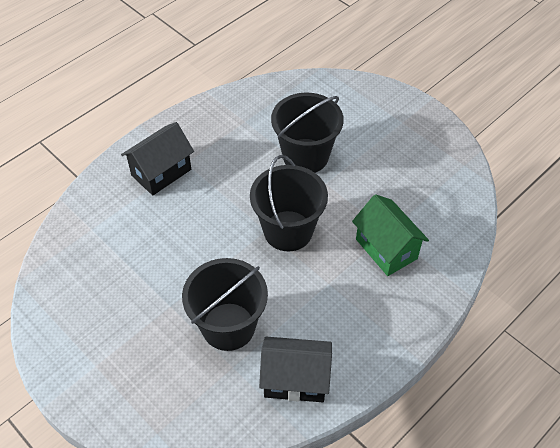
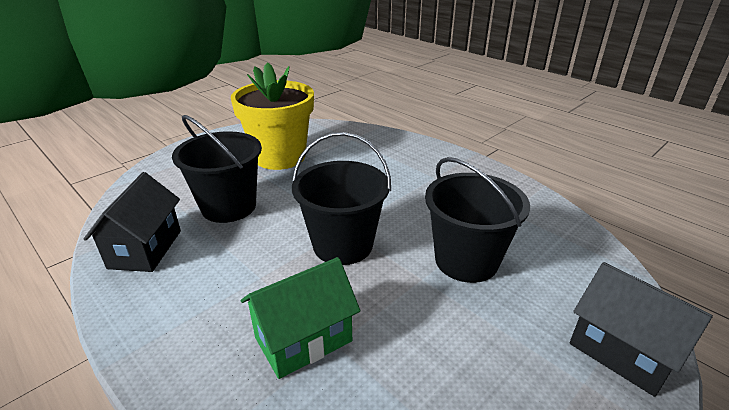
camera: 90 degrees right, 20 degrees down
(127, 295) = (280, 157): none -> yellow flower pot
(161, 172) = (418, 165): black house -> black house (622, 352)

